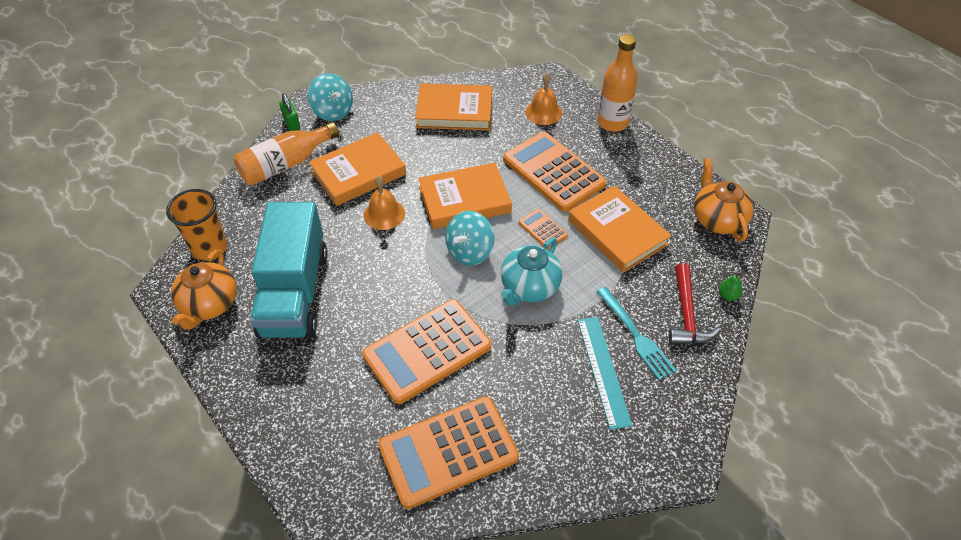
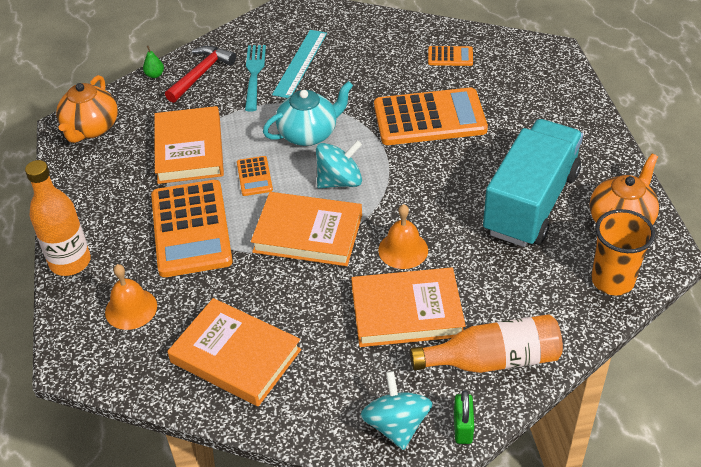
camera: 150 degrees left, 5 degrees down
(448, 451) = (450, 57): orange calculator -> orange calculator, size x0.45

